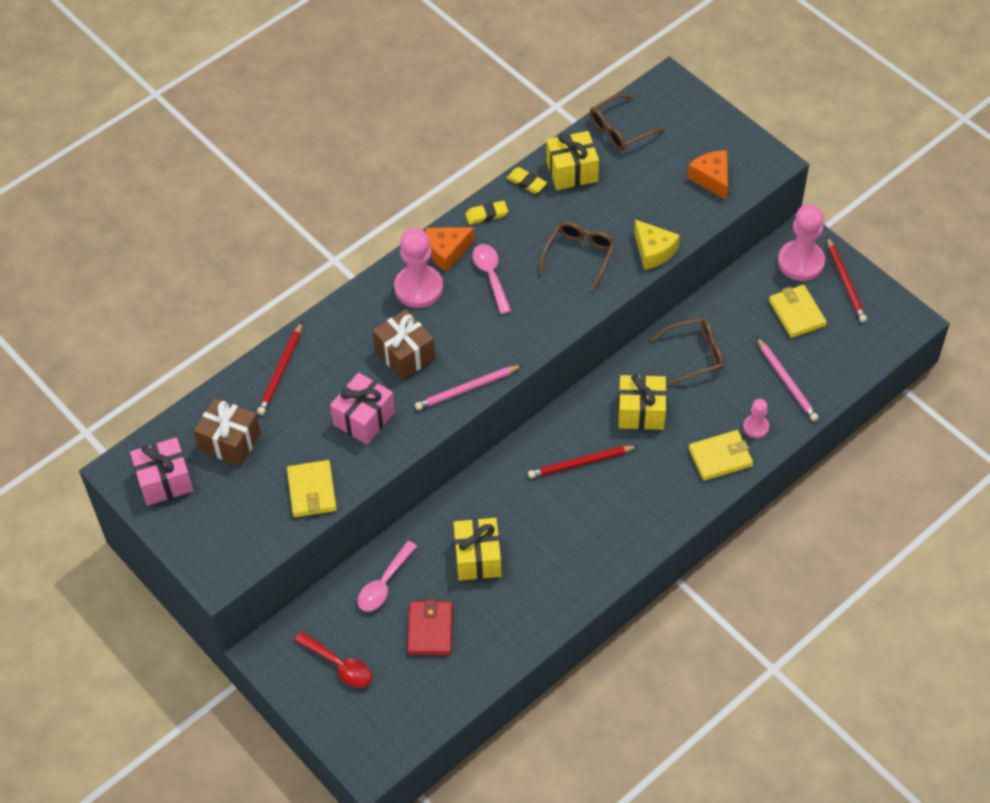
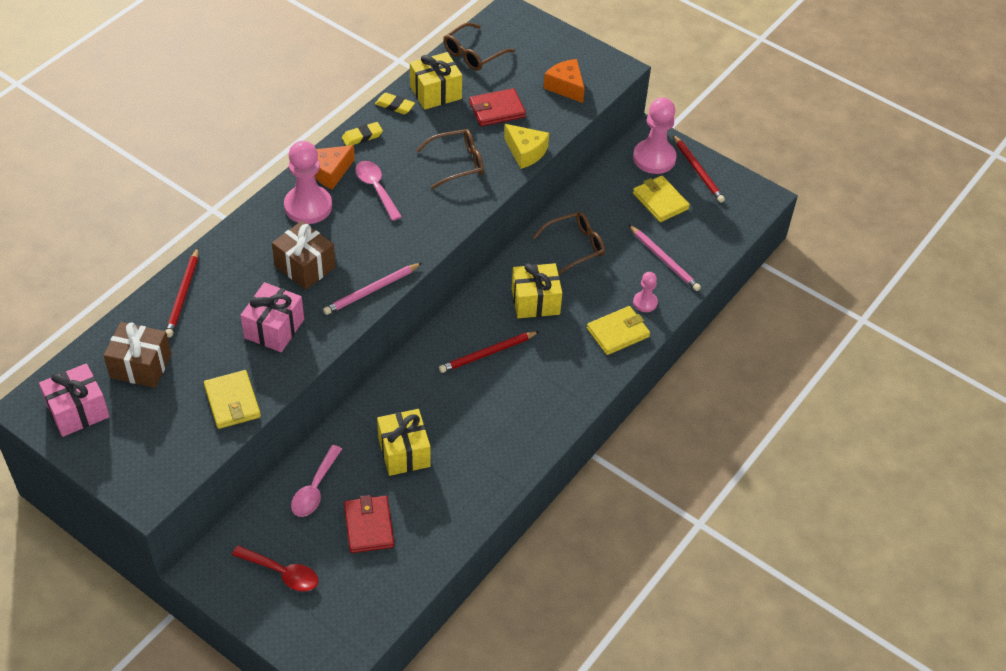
camera: 15 degrees left, 5 degrees down
(579, 256) = (457, 163): brown glasses -> brown glasses turned 60 degrees clockwise
(632, 199) = (497, 110): none -> red wallet

